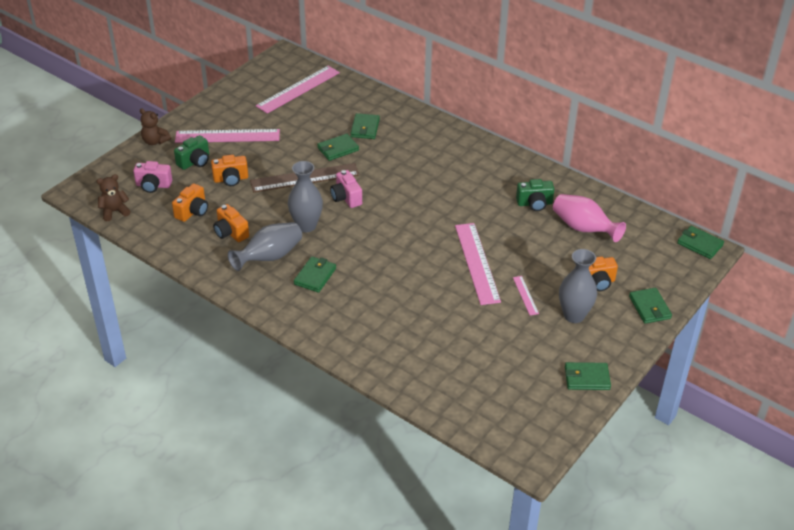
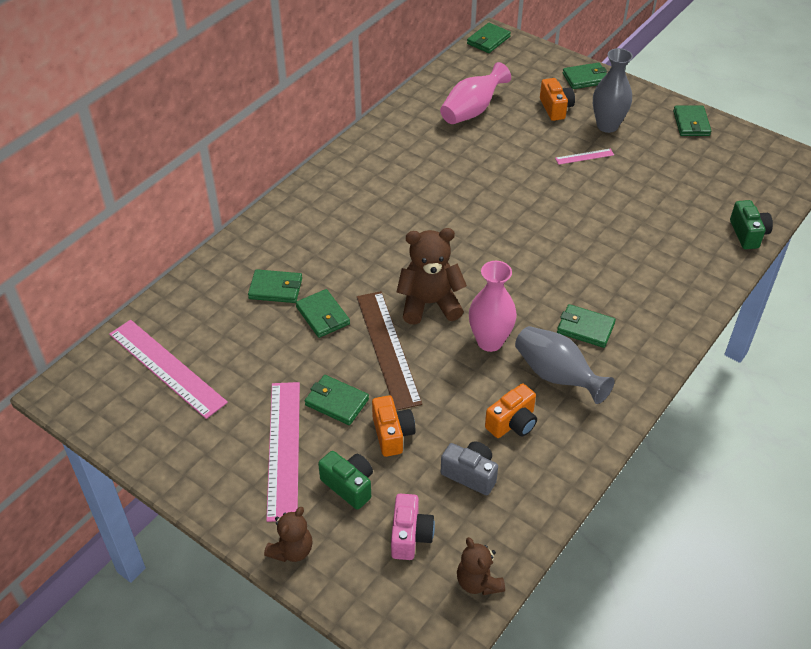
camera: 90 degrees left, 5 degrees up
(192, 211) = (470, 474): orange camera -> grey camera
(261, 156) = (336, 402): none -> green wallet
(306, 226) = (490, 341): grey vase -> pink vase
(346, 198) = (429, 304): pink camera -> brown teddy bear
(477, 263) = (539, 190): pink ruler -> none
(534, 203) = (432, 143): green camera -> green camera (748, 234)

